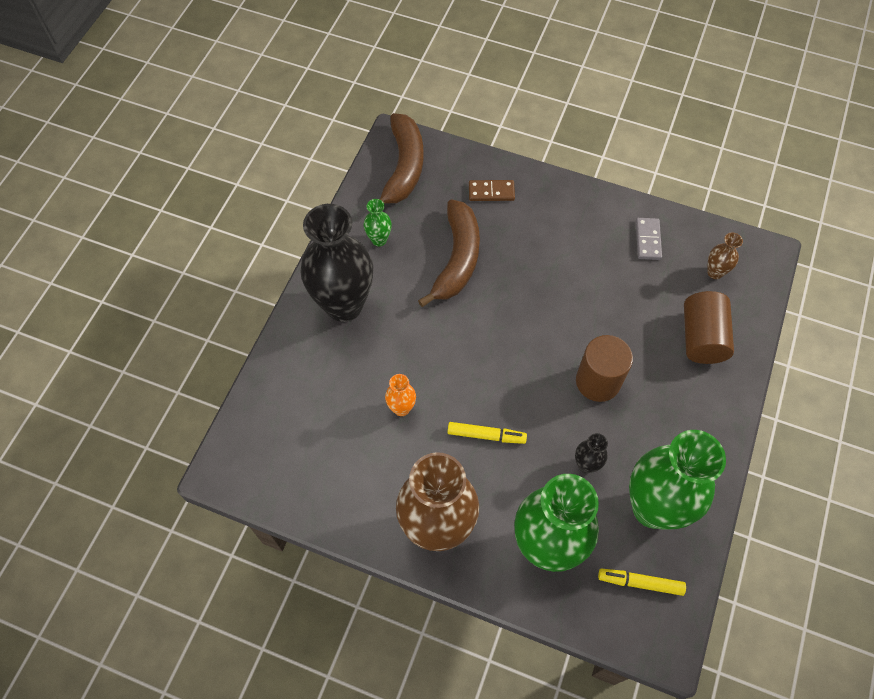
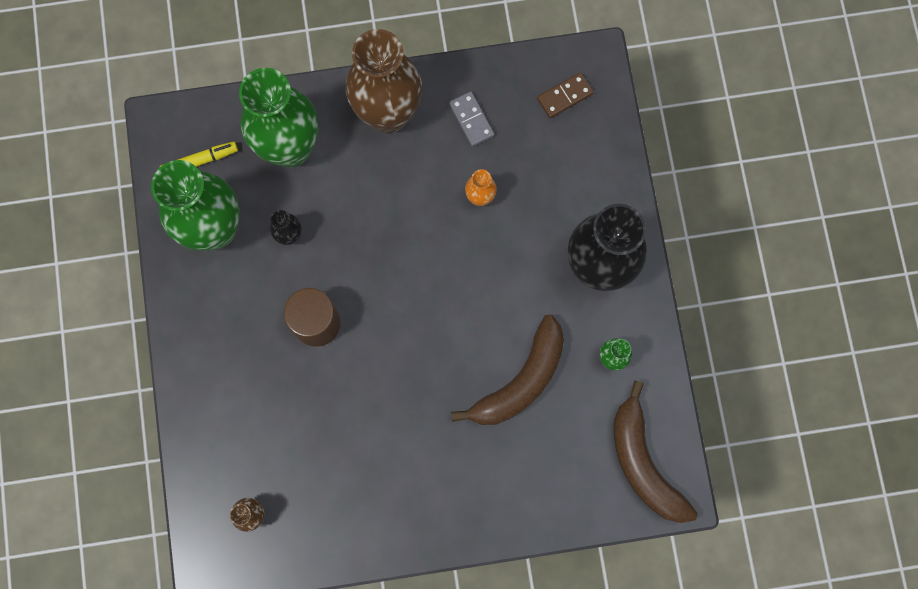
camera: 150 degrees right, 15 degrees up
(457, 259) = (520, 381): brown banana -> brown banana turned 120 degrees counterclockwise
(486, 435) = (391, 214): yellow marker -> none
(491, 192) = (532, 484): brown domino -> brown domino (564, 96)
(648, 240) = (338, 517): grey domino -> grey domino (471, 120)
(701, 337) = (237, 427): brown cylinder -> none

